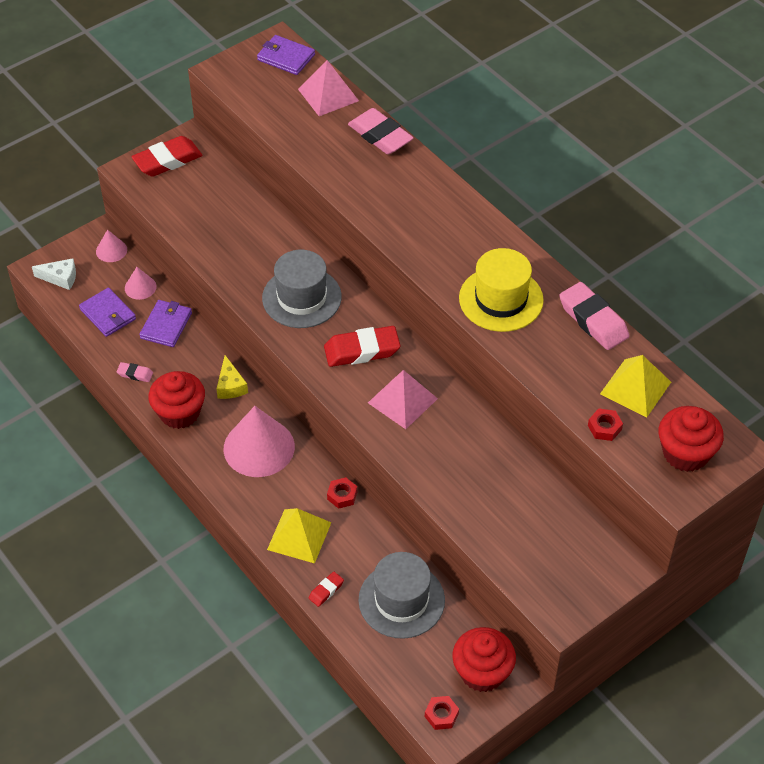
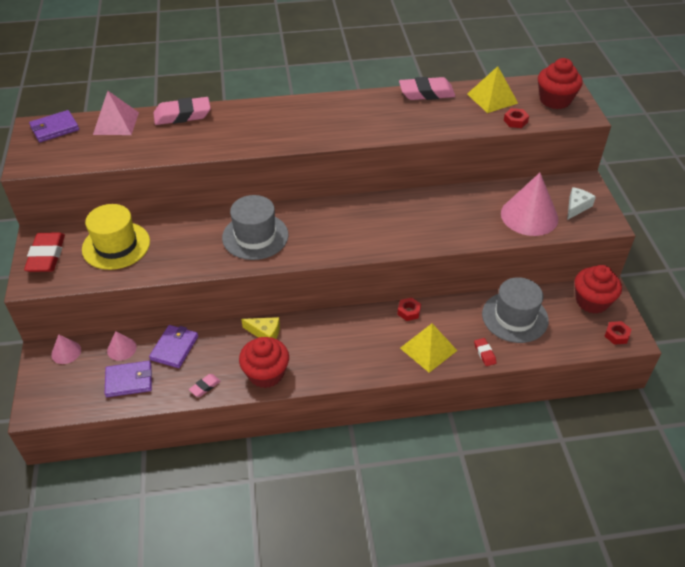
camera: 60 degrees left, 5 degrees down
(60, 278) = (60, 398): white cheese -> white cheese (576, 207)
(166, 325) = (174, 348): purple wallet -> purple wallet turned 60 degrees clockwise
(259, 447) = (334, 339): pink cone -> pink cone (529, 216)
(362, 350) = (329, 226): red eraser -> none
(402, 400) = (388, 224): pink pyramid -> none
(501, 299) = (378, 121): yellow hat -> yellow hat (116, 245)

